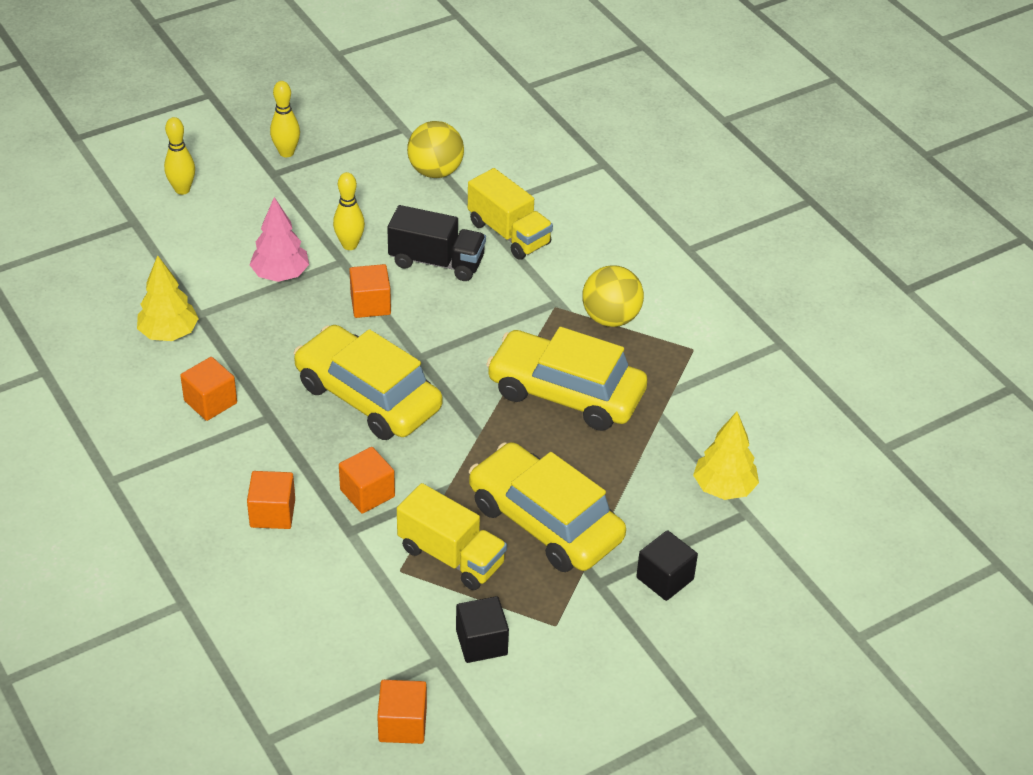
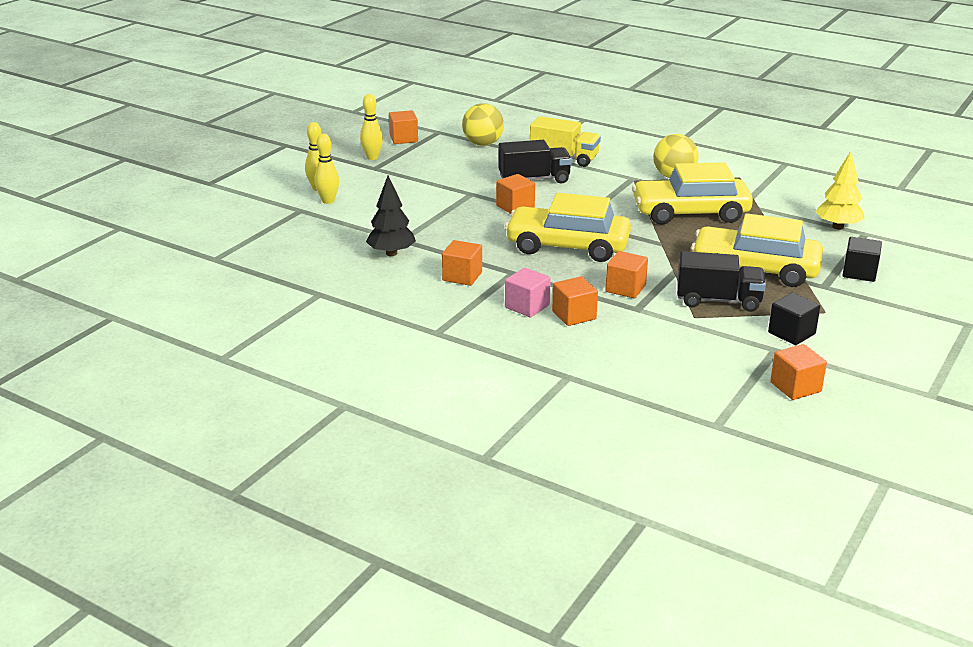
camera: 25 degrees left, 15 degrees down
(169, 333) = (391, 253): yellow tree -> black tree
(236, 478) = (527, 306): none -> pink cube
(280, 275) = (437, 209): pink tree -> none
(349, 245) = (467, 186): yellow bowling pin -> yellow bowling pin (328, 201)
(351, 129) = (403, 139): none -> orange cube
(451, 556) = (718, 301): yellow truck -> black truck

